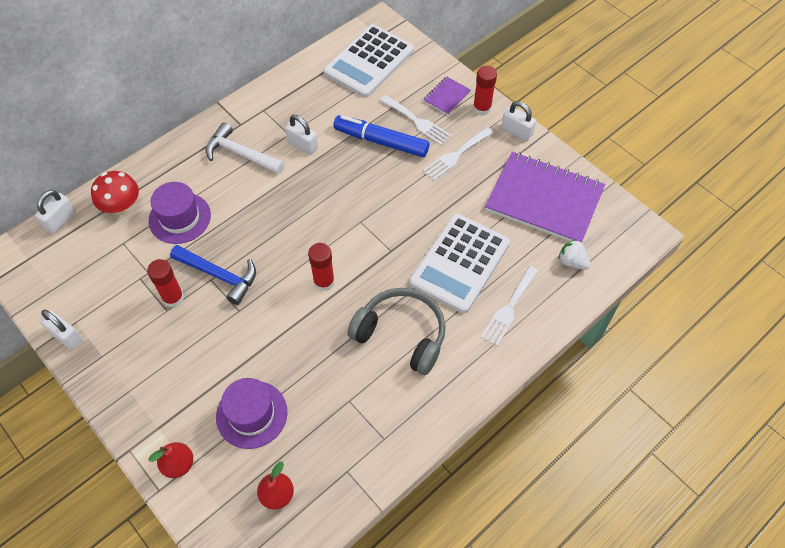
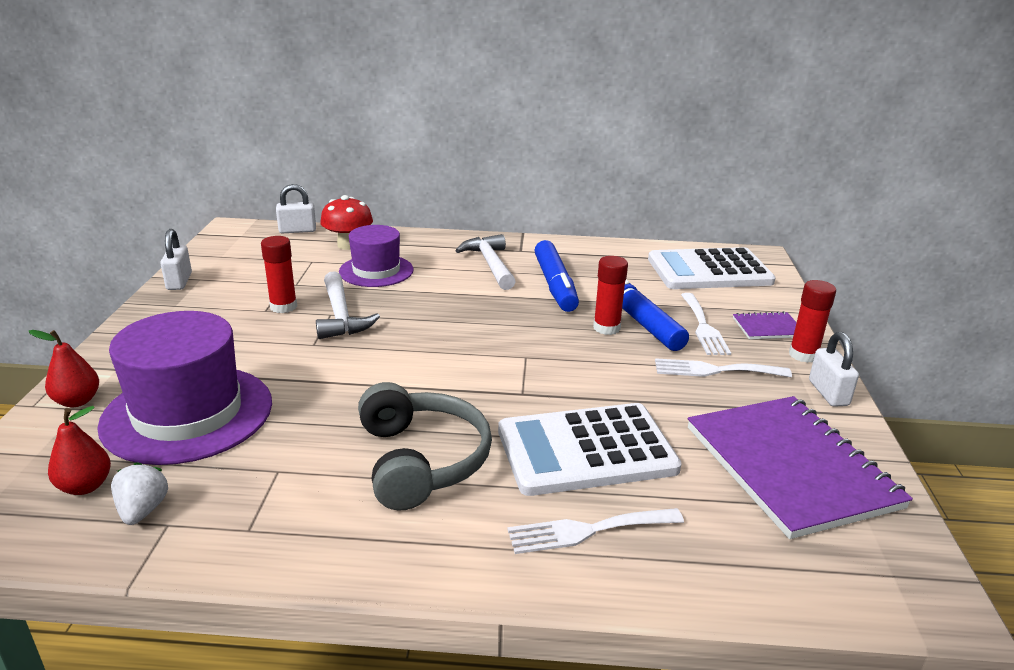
camera: 45 degrees right, 30 degrees down
(219, 275) = (340, 316): blue hammer -> white hammer
(251, 414) = (188, 413): purple hat -> purple hat, size x1.61
(302, 145) = (555, 285): white padlock -> blue marker
(324, 282) = (417, 373): red glue stick -> red glue stick (606, 328)
(572, 262) = (752, 549): white strawberry -> white strawberry (143, 510)

